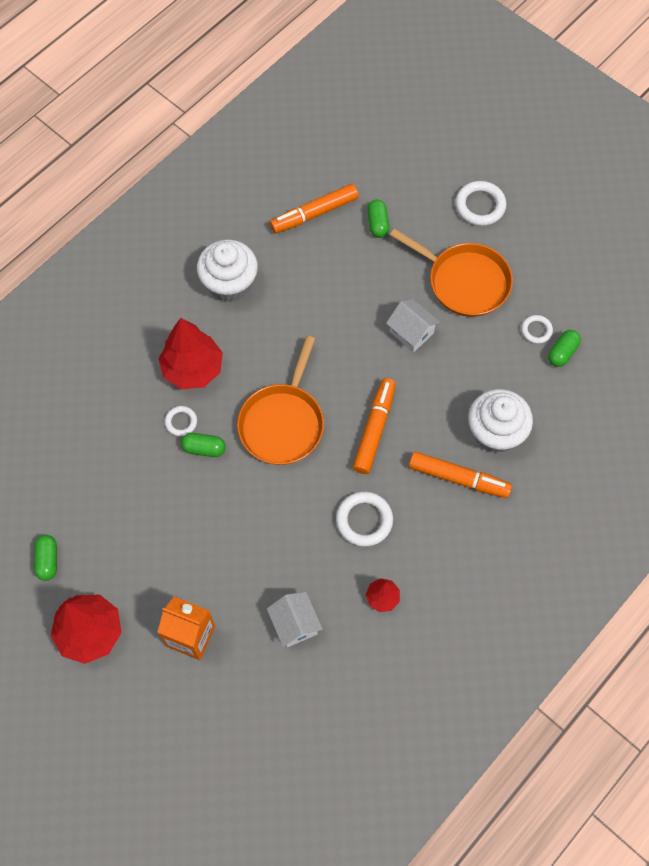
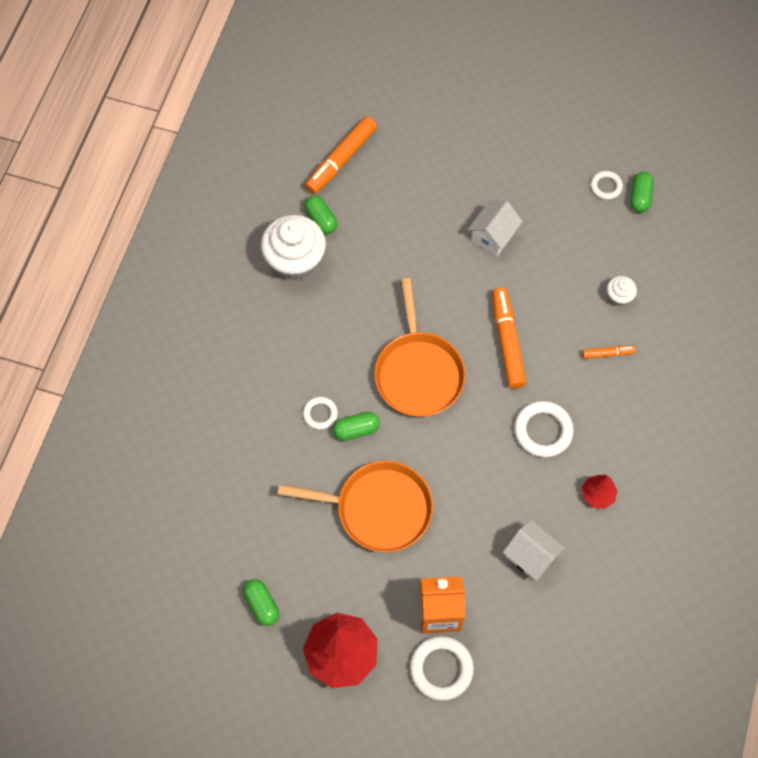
camera: 25 degrees left, 0 degrees up
(193, 369) = (304, 358): red tree -> none
(377, 224) = (407, 145): green capsule -> green capsule (321, 220)
(411, 332) = (493, 236): white house -> white house turned 75 degrees counterclockwise
(458, 478) = (607, 353): orange marker -> orange marker, size x0.50
(465, 282) = (517, 168): orange pan -> orange pan (378, 509)
(480, 206) = (493, 90): white ring -> white ring (441, 669)
(495, 432) = (618, 297): white cupcake -> white cupcake, size x0.46

